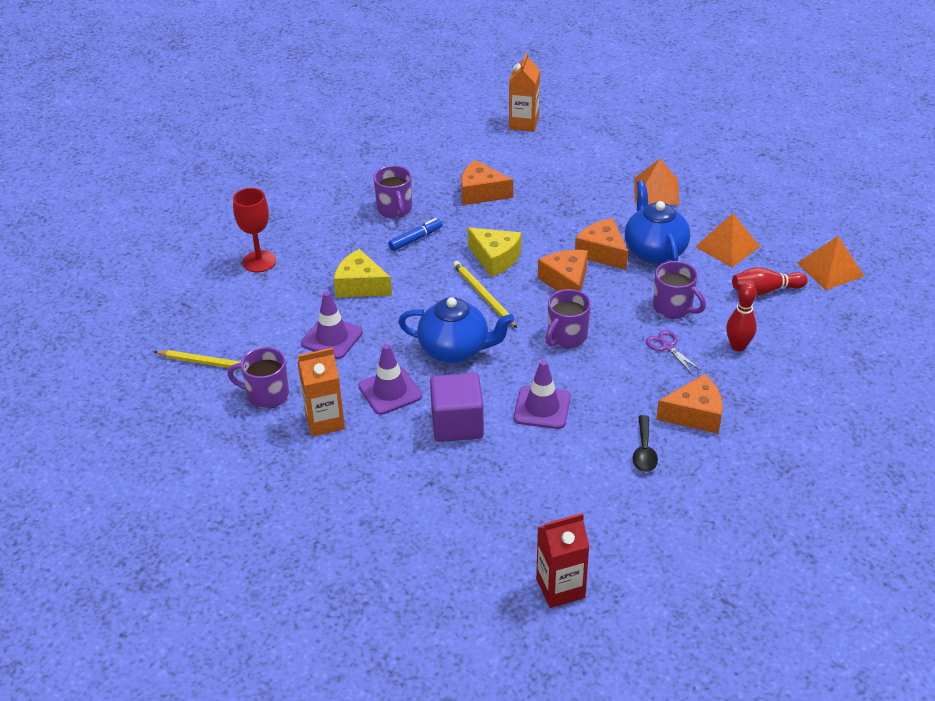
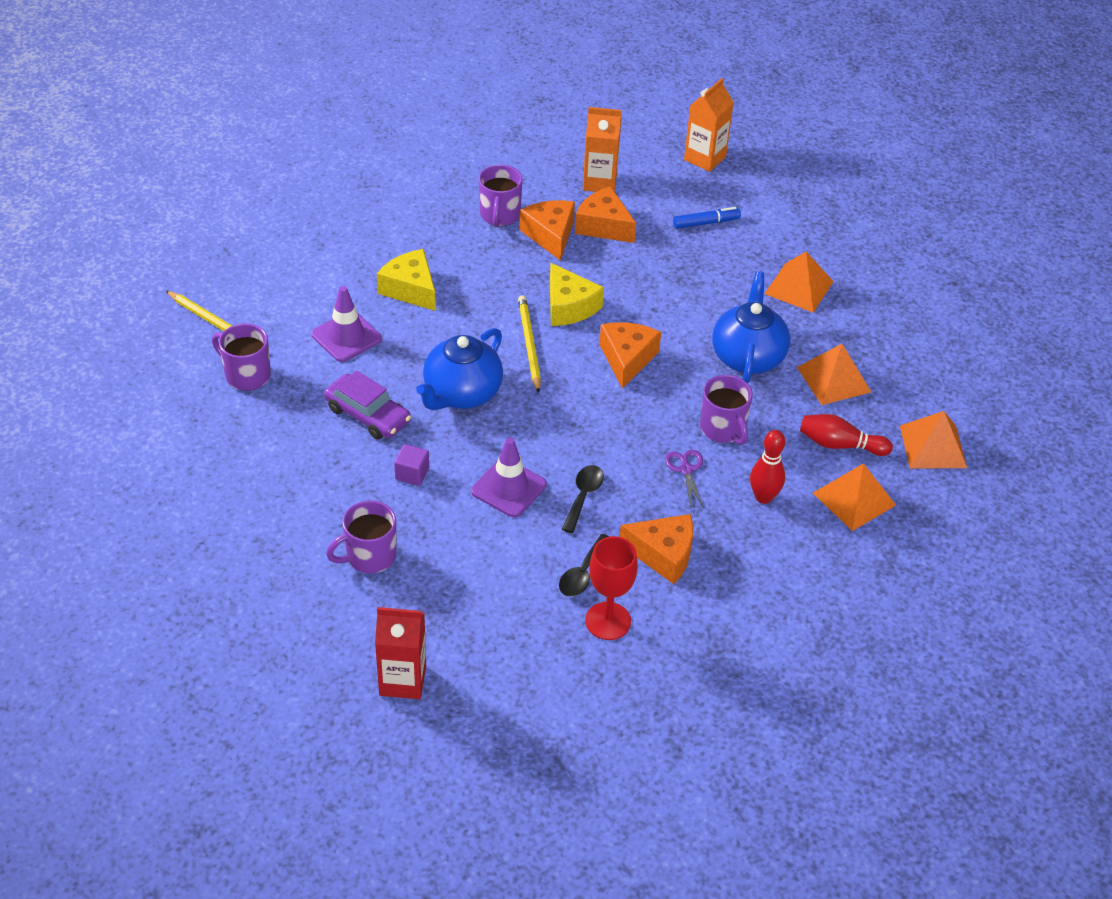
camera: 20 degrees right, 5 degrees up
(259, 261) = (326, 228): red goblet -> red goblet (608, 621)
(325, 421) = (285, 423): orange carton -> orange carton (599, 182)
(390, 391) = (368, 415): purple traffic cone -> purple car
(415, 239) = (500, 256): blue marker -> blue marker (706, 223)
(455, 350) = (461, 394): blue teapot -> blue teapot turned 90 degrees clockwise
(457, 424) = (412, 474): purple cube -> purple cube, size x0.51
(566, 337) = (585, 421): purple mug -> purple mug (369, 556)
(602, 252) = (689, 339): orange cheese -> orange cheese (550, 235)
(604, 393) = (583, 496): none -> black spoon
(803, 325) = (854, 499): none -> orange pyramid

